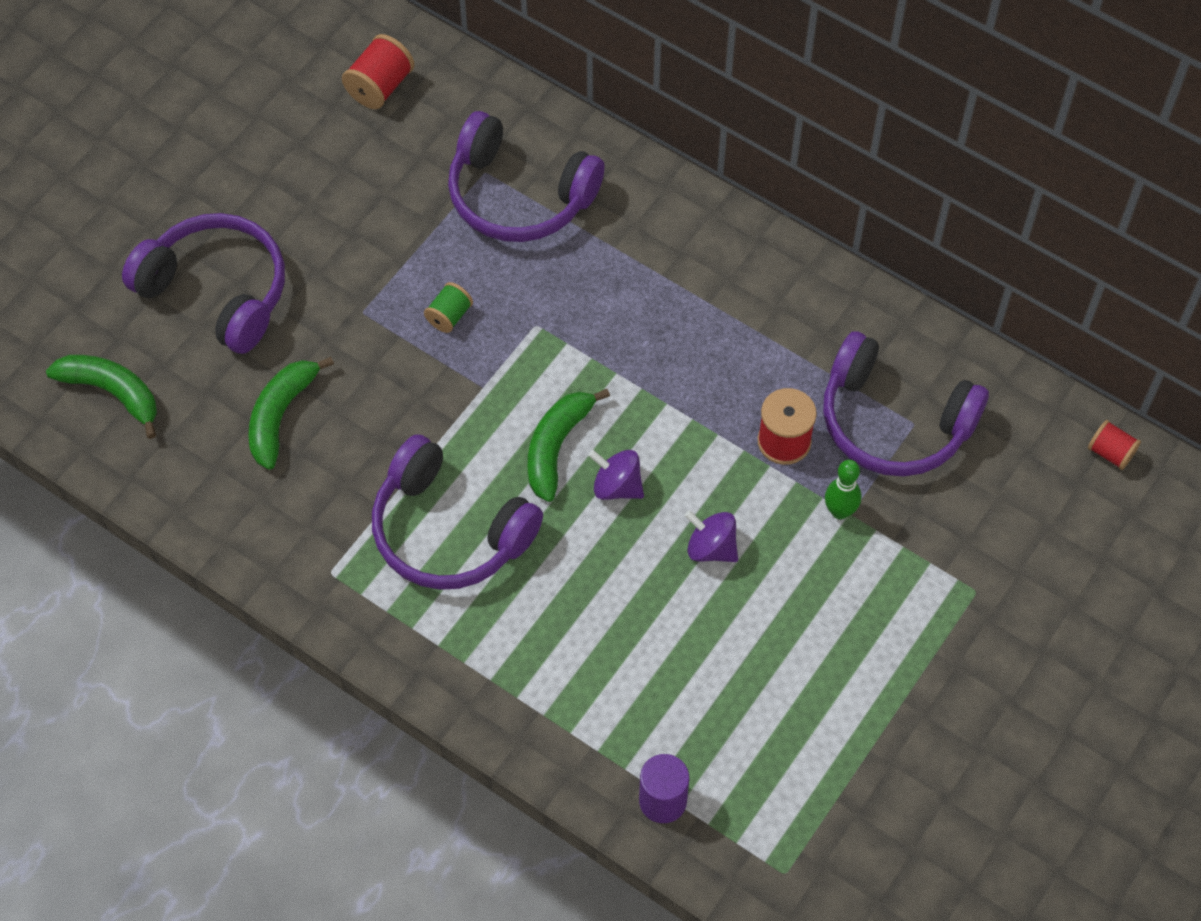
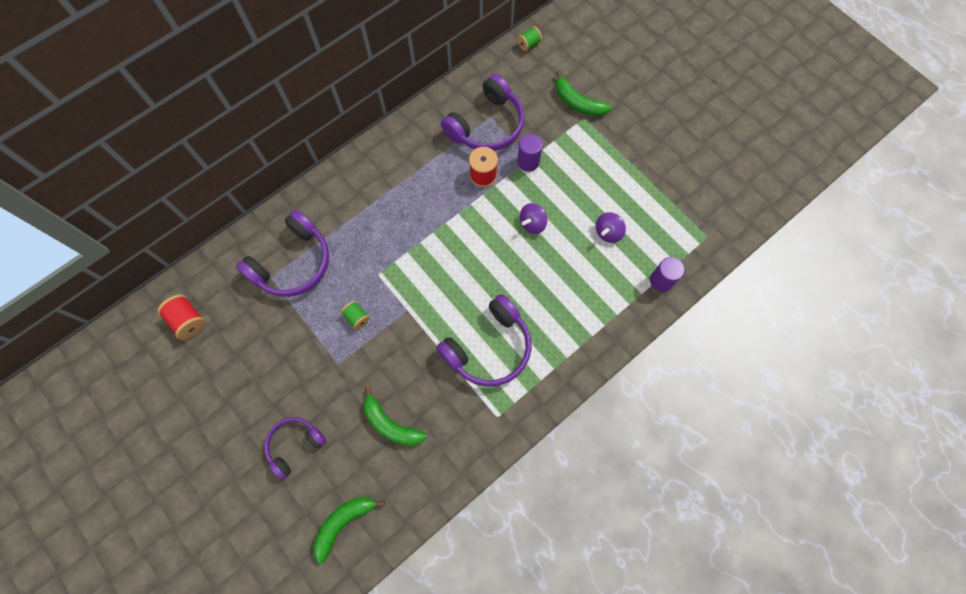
camera: 75 degrees left, 10 degrees up
(217, 291) = (295, 445): purple headphones -> purple headphones, size x0.61
(557, 447) = (454, 282): green banana -> green banana (577, 102)
(617, 486) = (486, 258): purple spinning top -> purple spinning top (608, 232)
(840, 511) = (528, 162): green bowling pin -> purple cylinder
(1110, 452) = (528, 44): red spool -> green spool

